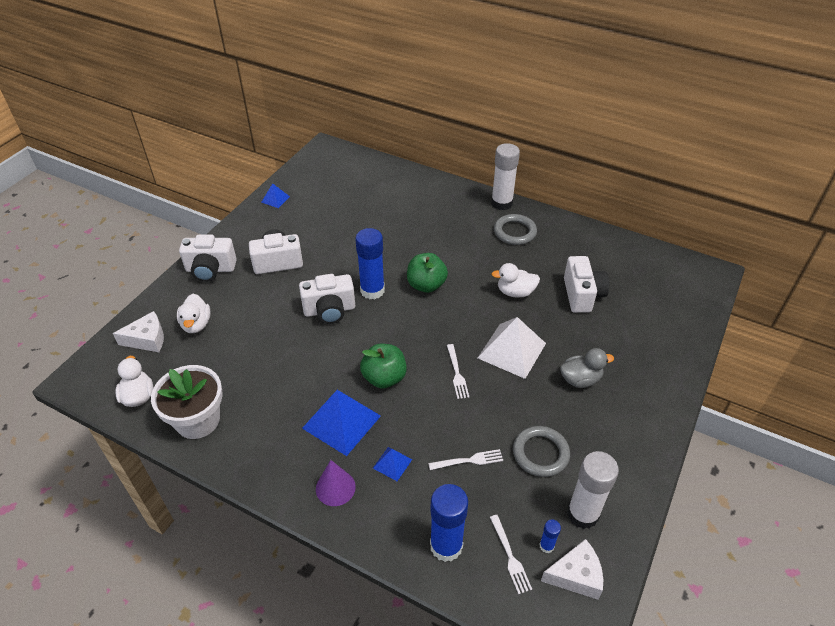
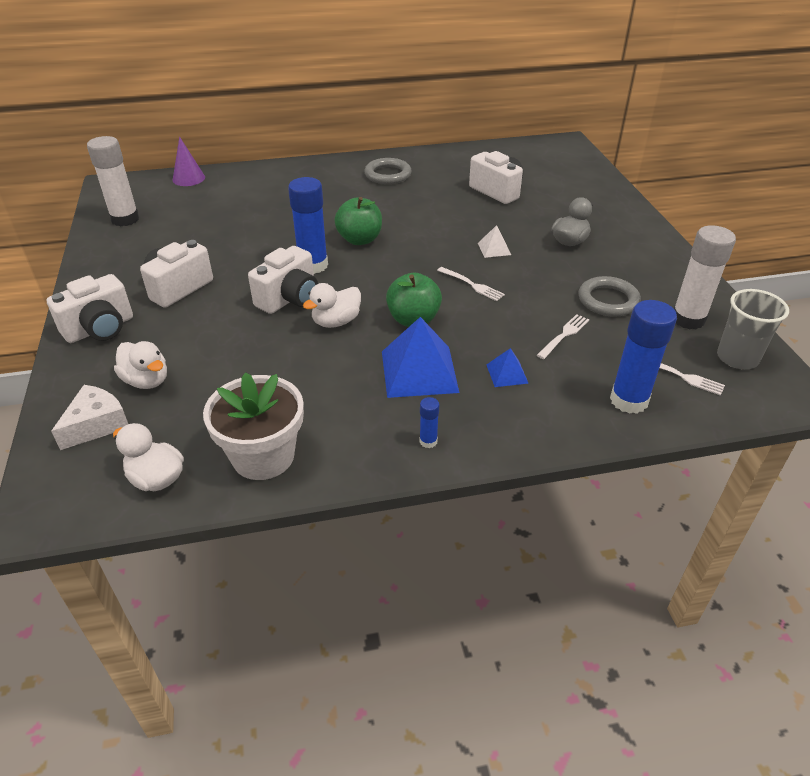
camera: 40 degrees left, 5 degrees down
(275, 199) = (104, 242): blue pyramid -> none
(335, 487) = (482, 421): purple cone -> purple cone (188, 178)
(501, 203) = (350, 161): white glue stick -> white glue stick (125, 219)
(512, 350) = (494, 249): white pyramid -> white pyramid, size x0.49
(515, 292) = (443, 211): white duck -> white duck (336, 322)
(546, 546) = (694, 353): blue glue stick -> blue glue stick (428, 441)
(576, 575) = (737, 358): white cheese -> grey cup

